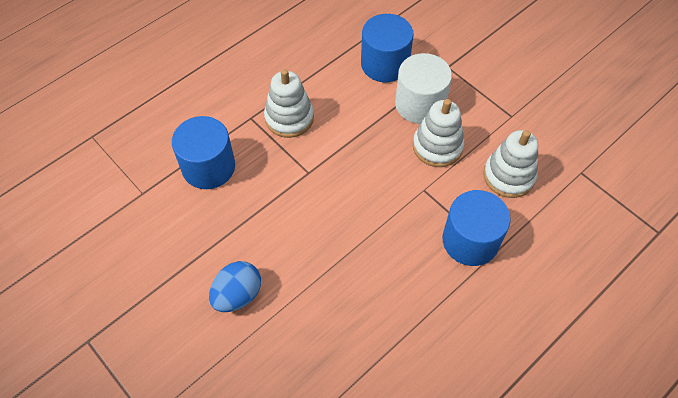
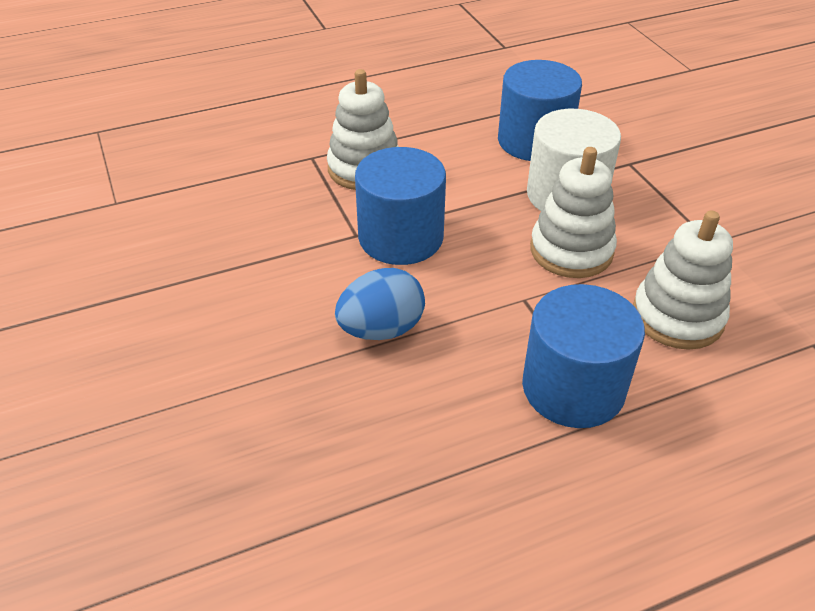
camera: 20 degrees right, 15 degrees down
(208, 167) = (221, 195): blue cylinder -> blue cylinder (401, 237)
(237, 295) = (160, 356): blue egg -> blue egg (381, 329)

